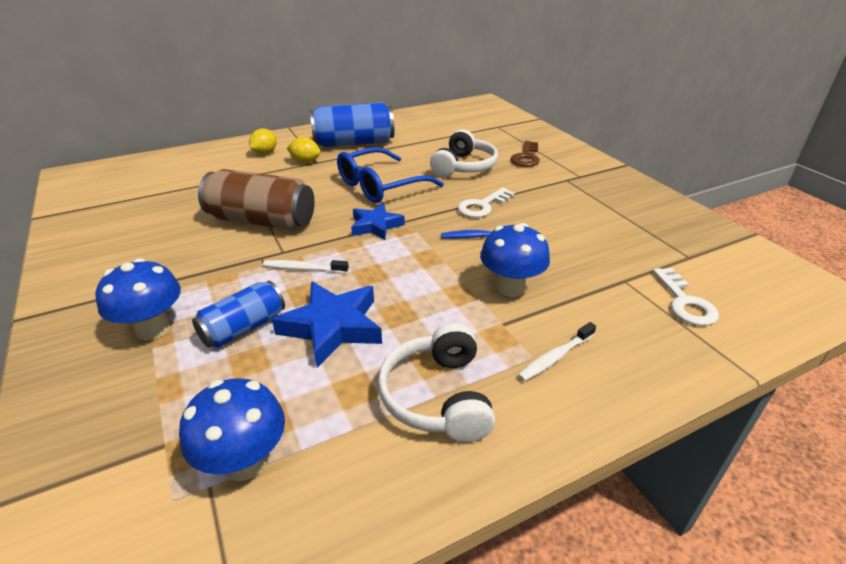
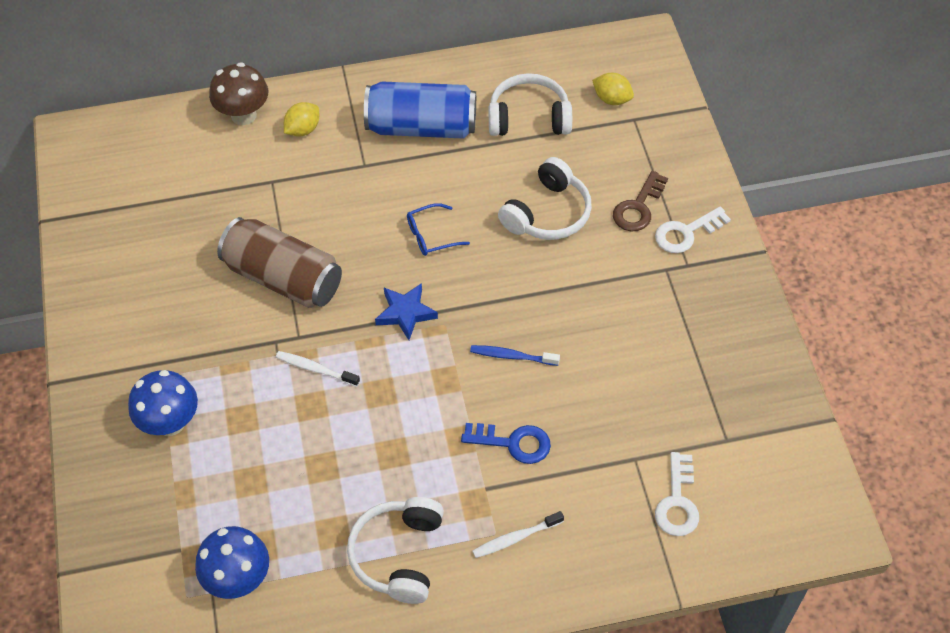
camera: 15 degrees right, 20 degrees up
(217, 151) = (243, 115): none -> brown mushroom
(244, 328) = (249, 439): blue can -> none
(305, 162) = (350, 162): yellow lemon -> yellow lemon (612, 99)
(332, 327) = (328, 456): blue star -> none
(381, 186) = (431, 235): blue glasses -> blue glasses, size x0.51
(427, 132) = (529, 118): none -> white headphones
(482, 206) = (538, 302): white key -> white key (686, 233)
(510, 287) = (513, 443): blue mushroom -> blue key

